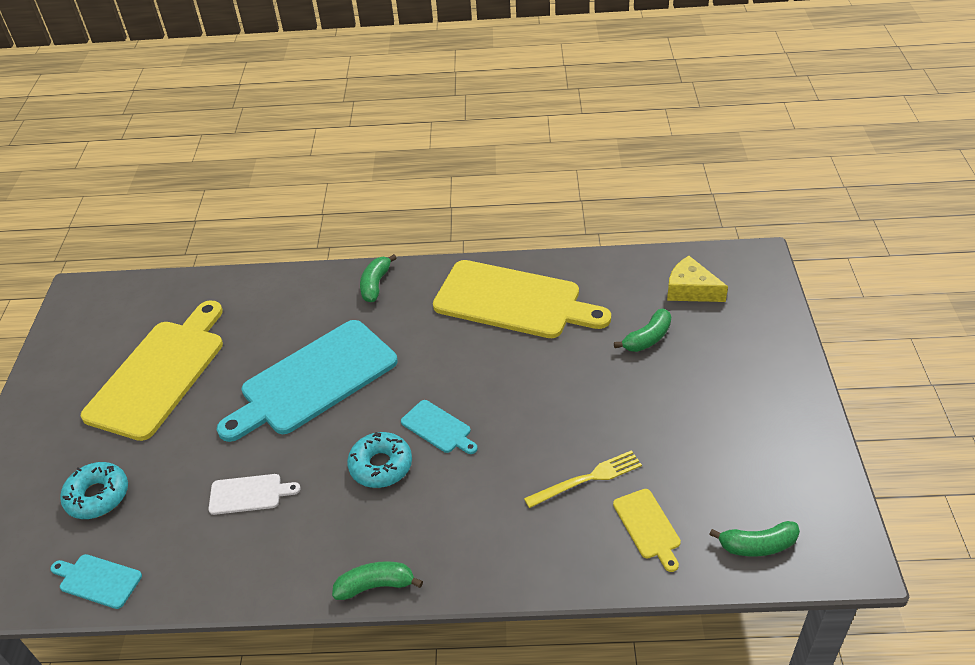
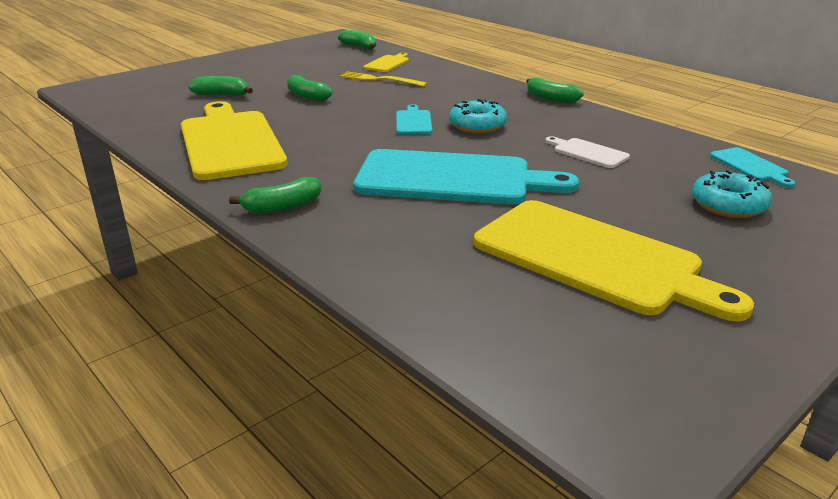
camera: 135 degrees left, 15 degrees down
(159, 374) = (594, 258): yellow cutting board -> yellow cutting board turned 120 degrees counterclockwise
(586, 393) = (307, 96): none -> green banana
(690, 290) = (144, 96): yellow cheese -> none

